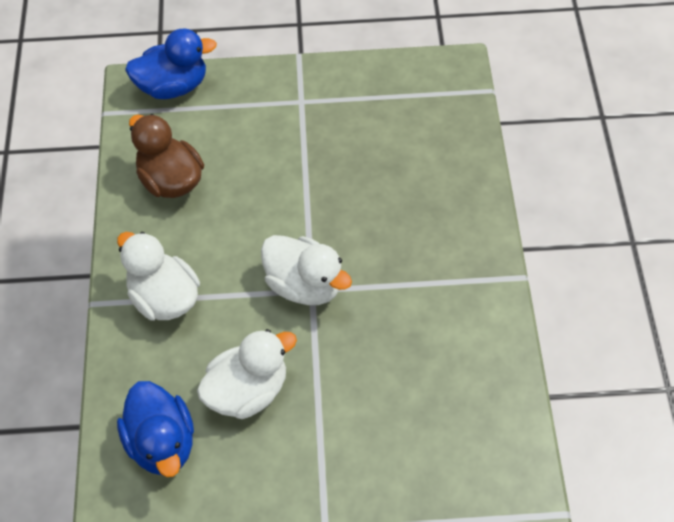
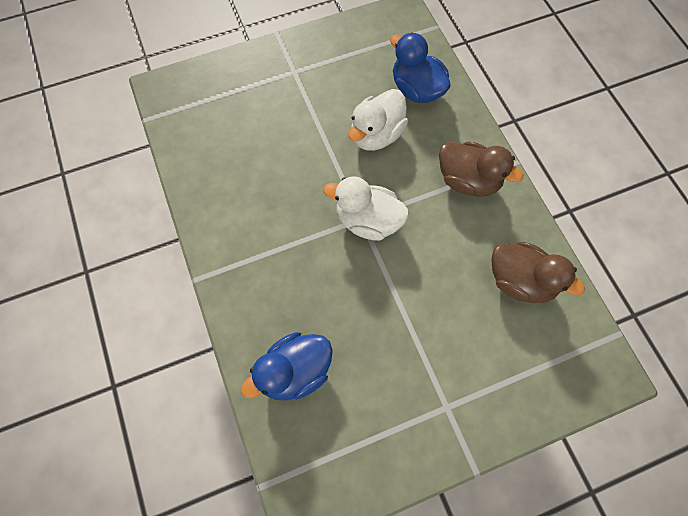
camera: 160 degrees right, 10 degrees up
(164, 298) = (468, 181): white duck -> brown duck
(173, 86) = (577, 385): blue duck -> blue duck (294, 372)

